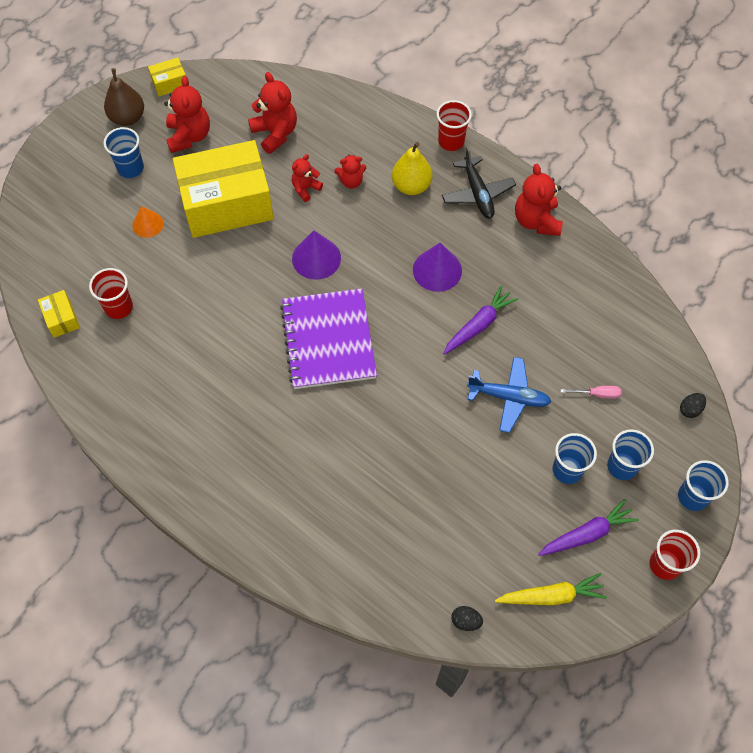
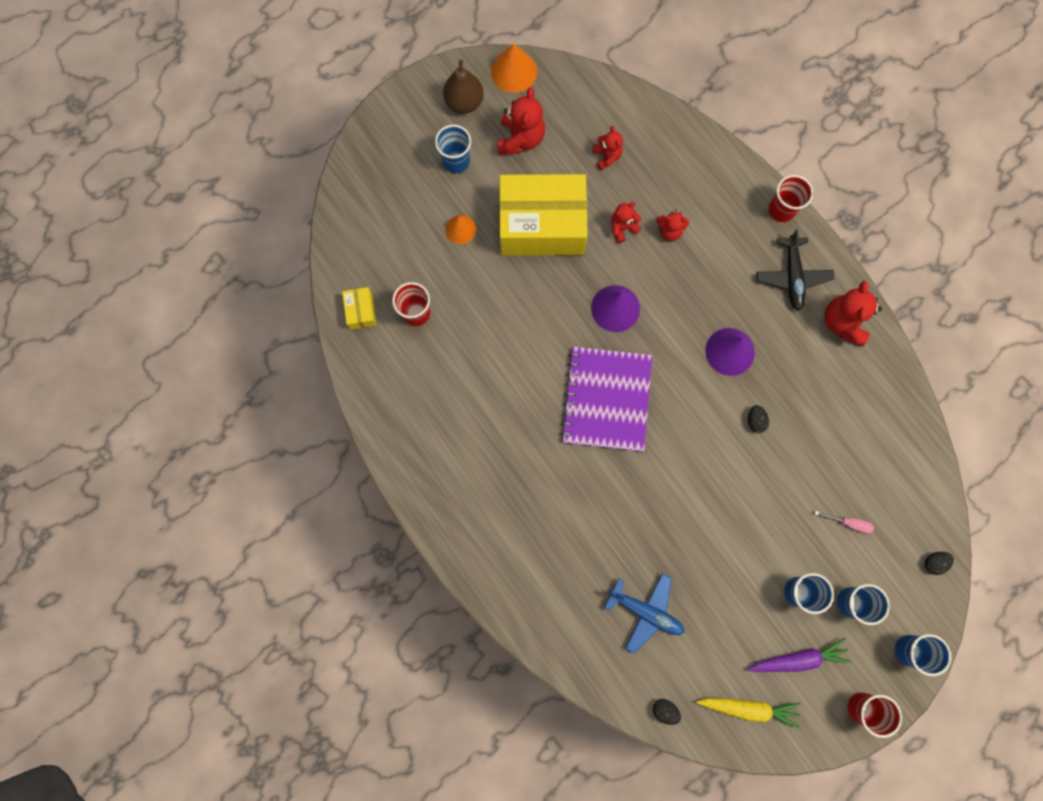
camera: 15 degrees right, 15 degrees up
(170, 83) = (514, 71): yellow box -> orange cone
(275, 133) = (607, 156): red teddy bear -> red teddy bear, size x0.60
(411, 186) = (728, 251): yellow pear -> none
(479, 325) = (755, 421): purple carrot -> black egg
(509, 397) = (763, 504): blue plane -> blue plane (645, 611)

